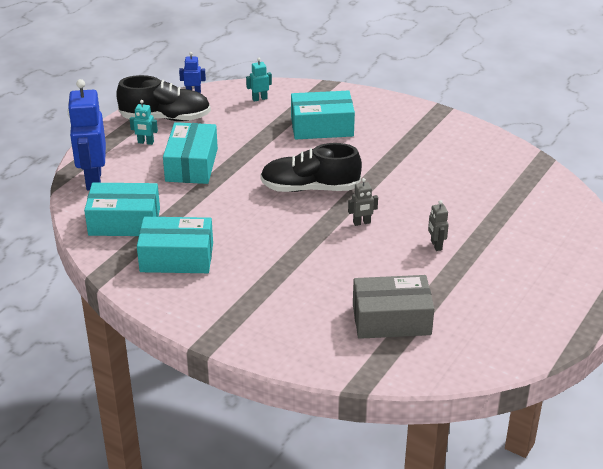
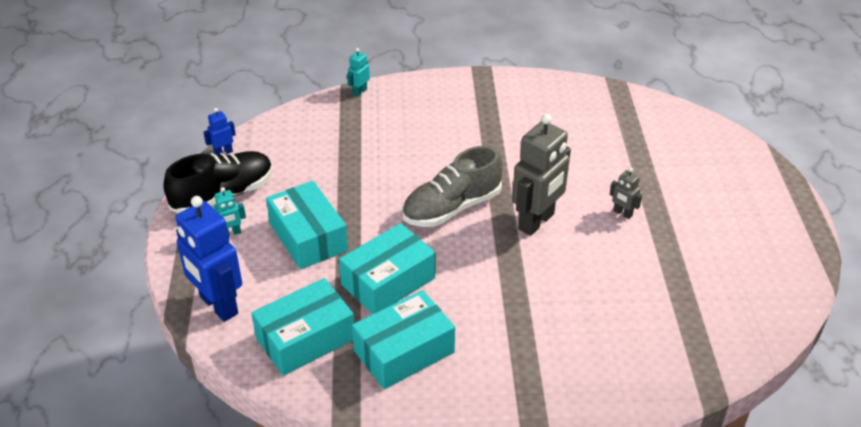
camera: 35 degrees left, 5 degrees up
(259, 99) = (300, 131): turquoise robot -> turquoise robot (359, 92)
(310, 188) = (452, 208): black shoe -> grey shoe
(322, 127) = (394, 136): turquoise box -> turquoise box (388, 281)
(362, 223) = (536, 222): grey robot -> grey robot, size x2.22
(391, 319) = (666, 310): grey box -> none

